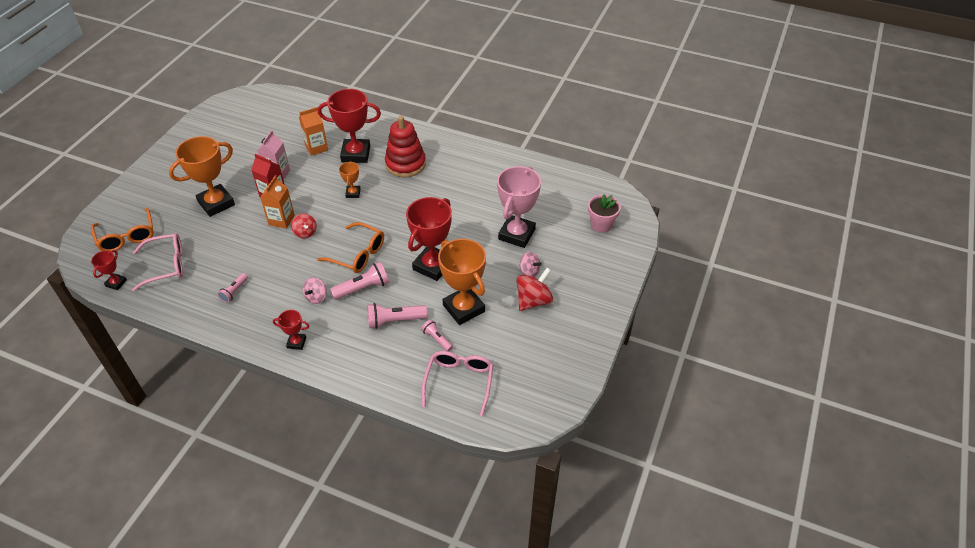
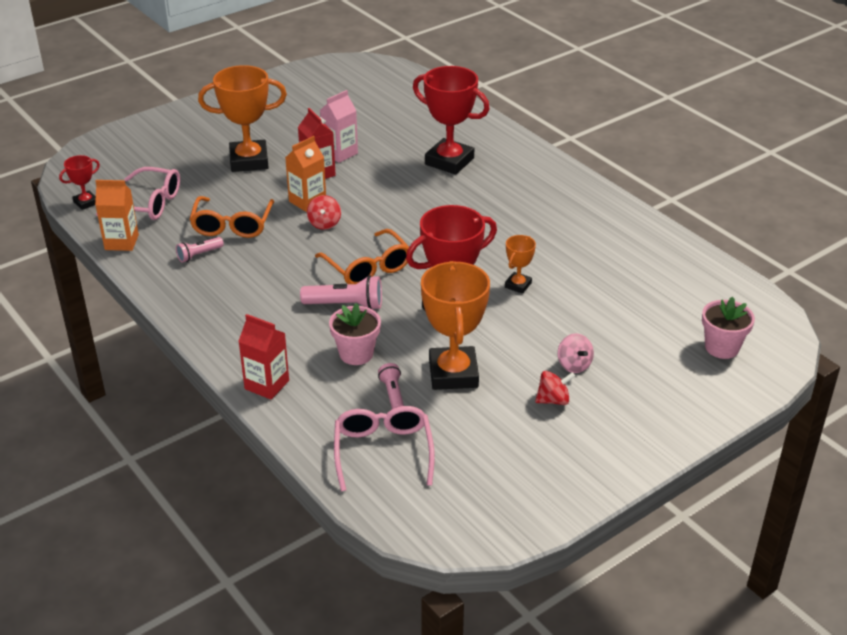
camera: 30 degrees right, 10 degrees down
(127, 236) = (131, 162): orange glasses -> orange glasses (232, 225)
(296, 343) = (225, 332): red trophy -> none
(316, 148) = (407, 140): orange carton -> orange carton (121, 242)
(316, 297) = (284, 294): pink spinning top -> none
(353, 193) = (413, 201): orange trophy -> orange trophy (518, 285)
(353, 369) = (267, 385): none -> red carton
(394, 321) = (356, 354): pink flashlight -> pink flower pot
(405, 164) = (503, 191): red stacking toy -> none
(459, 382) = (383, 452): pink glasses -> pink glasses turned 45 degrees counterclockwise
(516, 234) = (590, 317): pink trophy -> none
(533, 300) = (553, 400): red spinning top -> red spinning top, size x0.62

